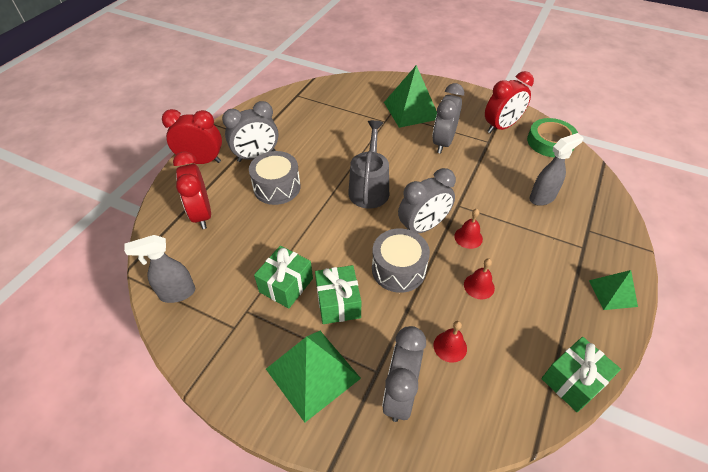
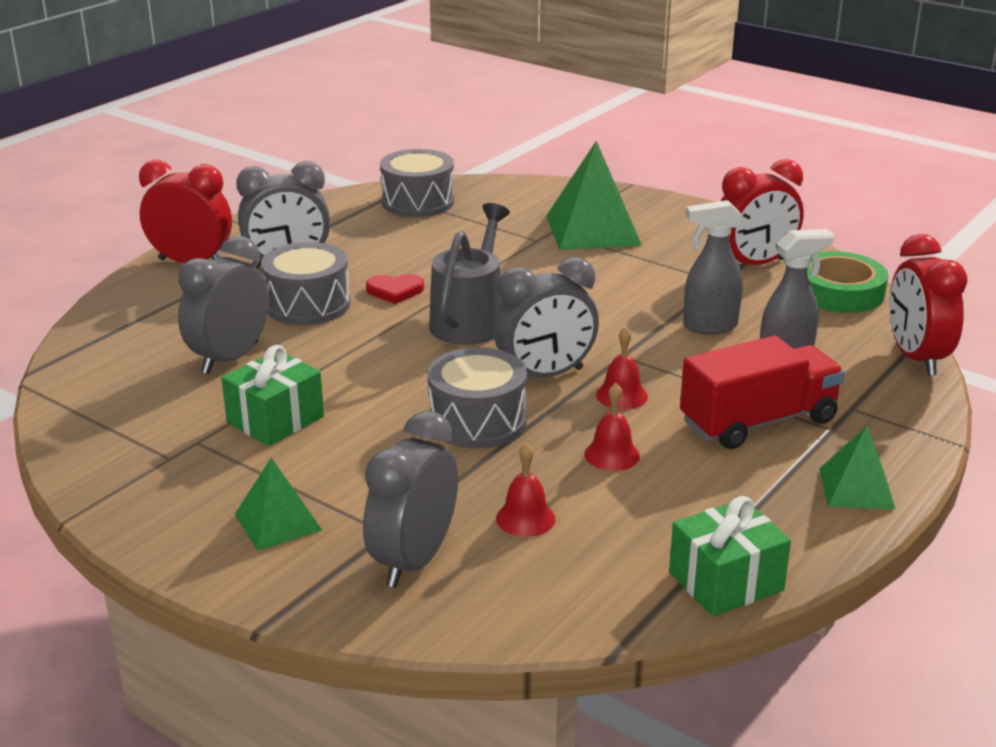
camera: 10 degrees right, 20 degrees down
(177, 293) = (92, 410): grey spray bottle -> grey spray bottle (709, 326)
(202, 214) = (167, 325): red clock -> red clock (916, 358)
(313, 99) = (418, 202): none -> grey drum
(313, 373) = (278, 522): green pyramid -> green pyramid, size x0.57
(321, 170) = (395, 291): none -> red heart
(338, 303) = (355, 448): green gift -> none
(443, 142) = (633, 275): grey clock -> grey clock (230, 358)
(545, 248) = (758, 422): none -> red truck

